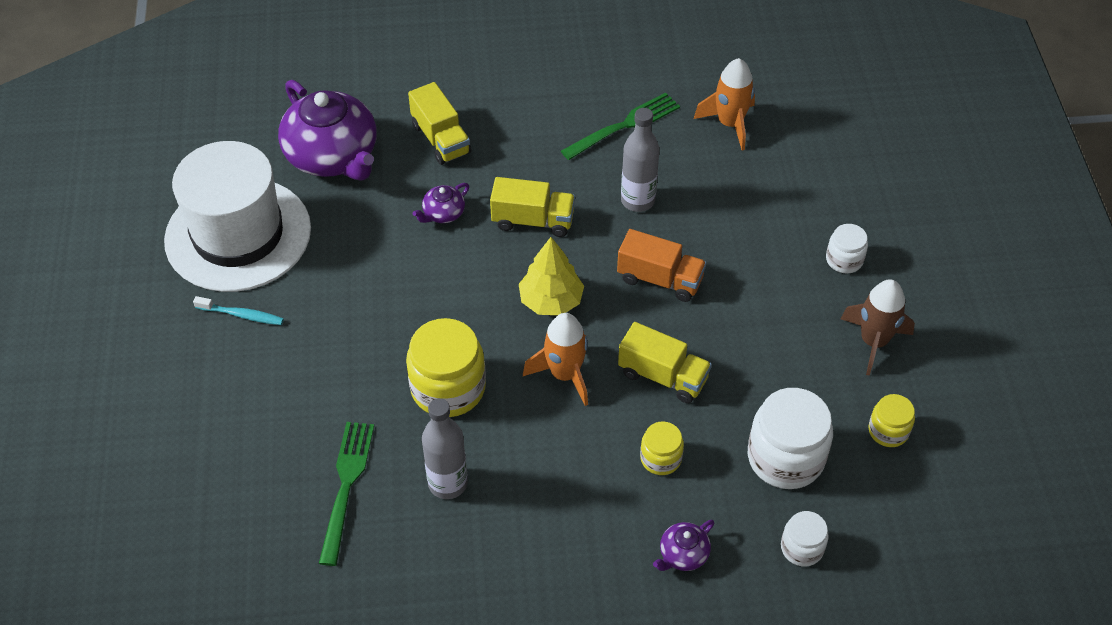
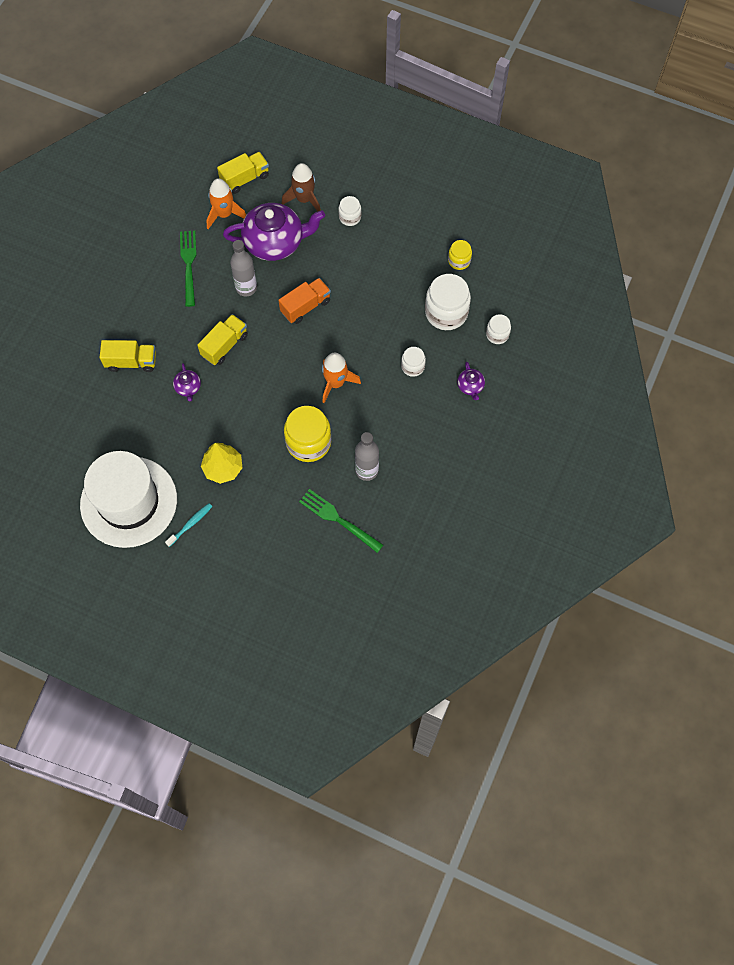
camera: 60 degrees left, 15 degrees up
(333, 156) = (103, 425): purple teapot -> purple teapot (275, 242)
(551, 301) = (285, 365): yellow tree -> yellow tree (223, 468)
(660, 458) = (413, 366): yellow jar -> white jar
(663, 376) = (366, 339): yellow truck -> yellow truck (245, 179)
(873, 342) = (406, 235): brown rocket -> brown rocket (304, 199)

